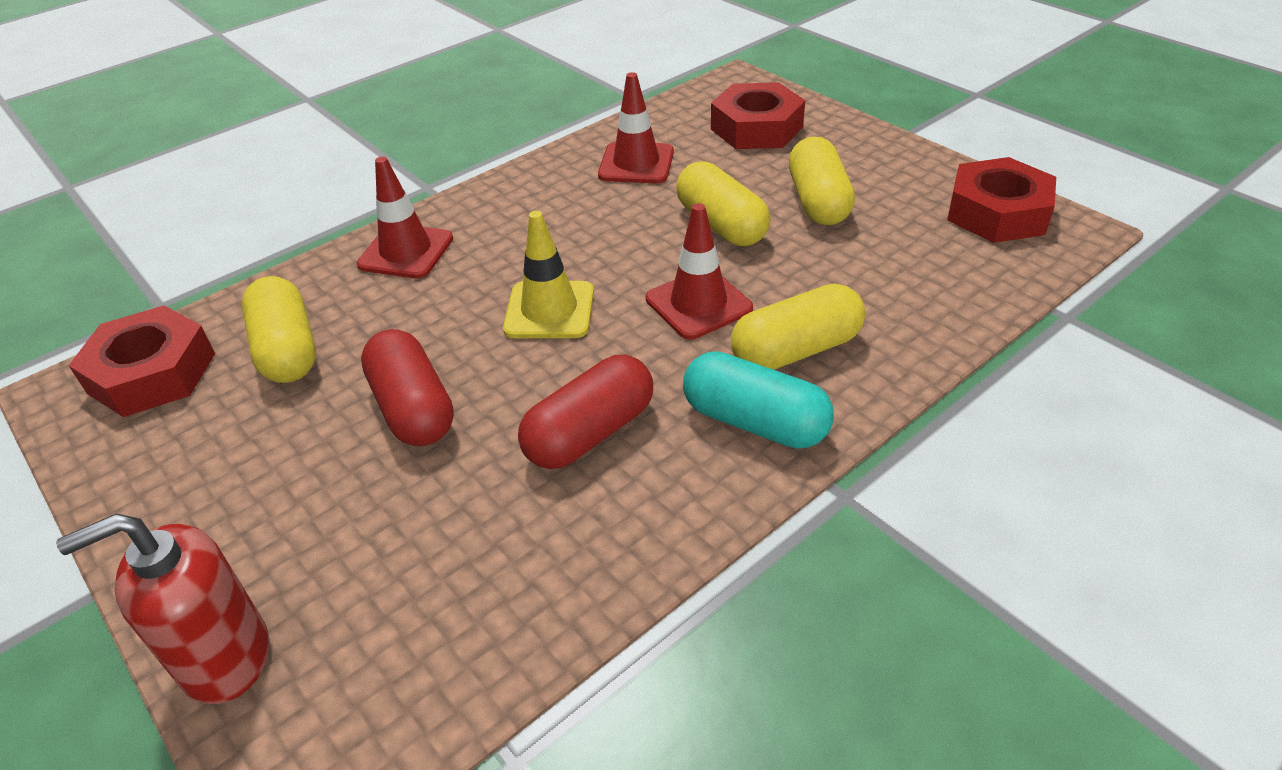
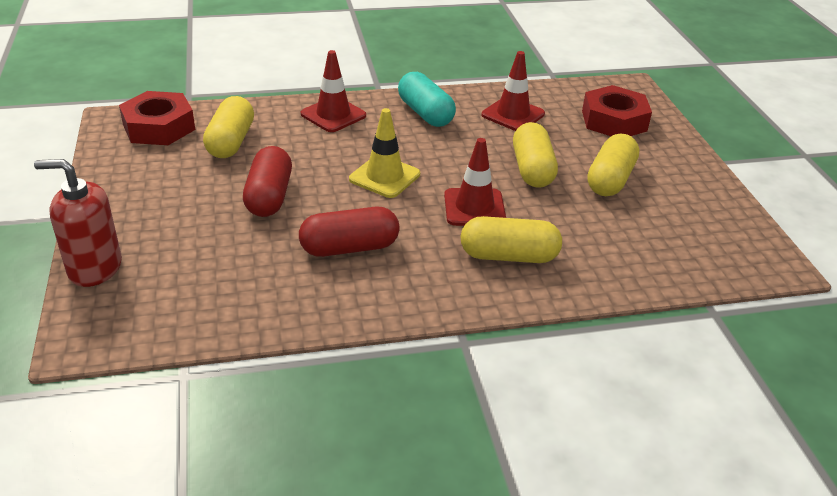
camera: 25 degrees right, 5 degrees down
(755, 422) = (446, 282): turquoise capsule -> turquoise capsule (425, 113)
(997, 213) = (730, 233): red nut -> none

